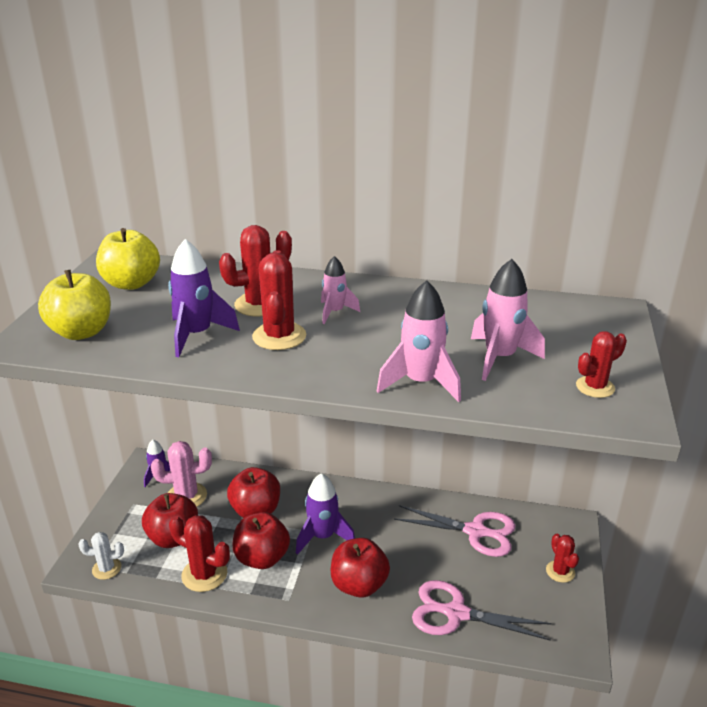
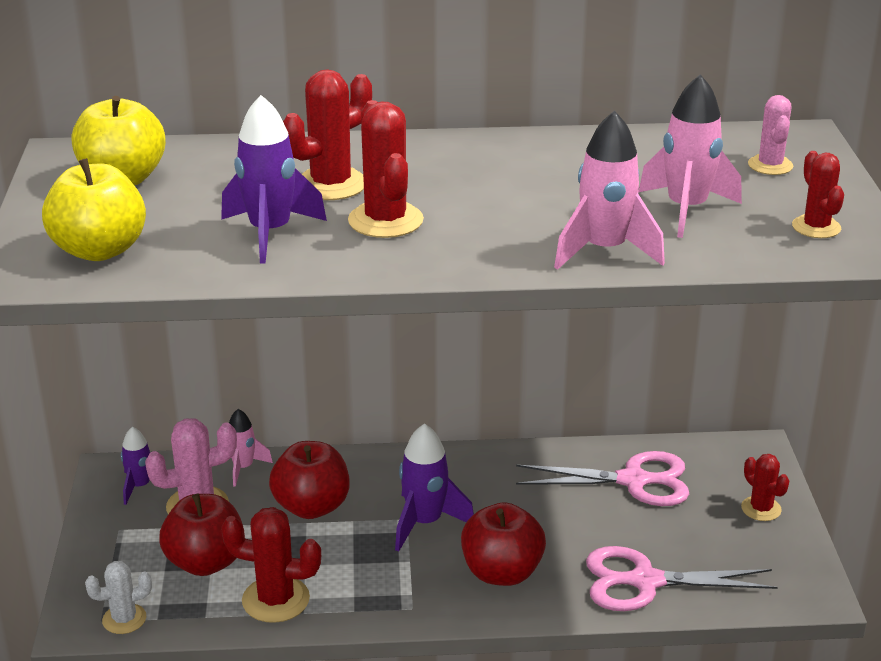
camera: 15 degrees left, 0 degrees up
(262, 558) = (350, 564): red apple -> none
(335, 312) = (442, 182): pink rocket -> pink rocket (243, 468)
(581, 331) = (770, 165): none -> pink cactus
(595, 387) = (816, 227): red cactus -> red cactus turned 60 degrees counterclockwise

